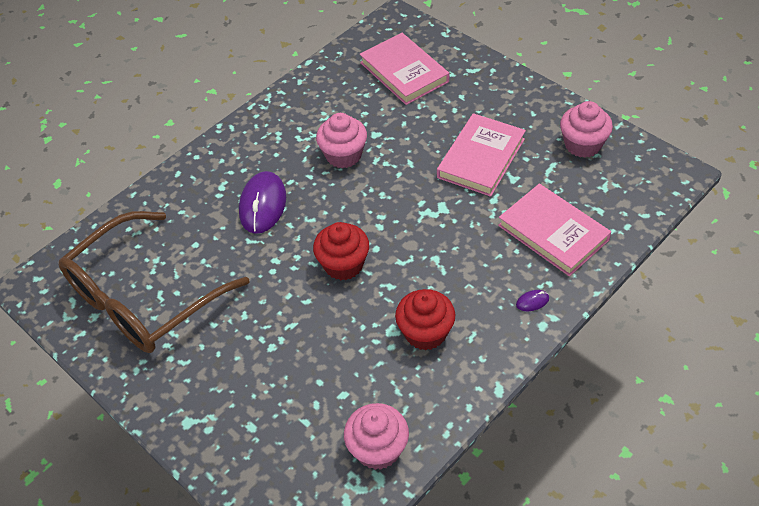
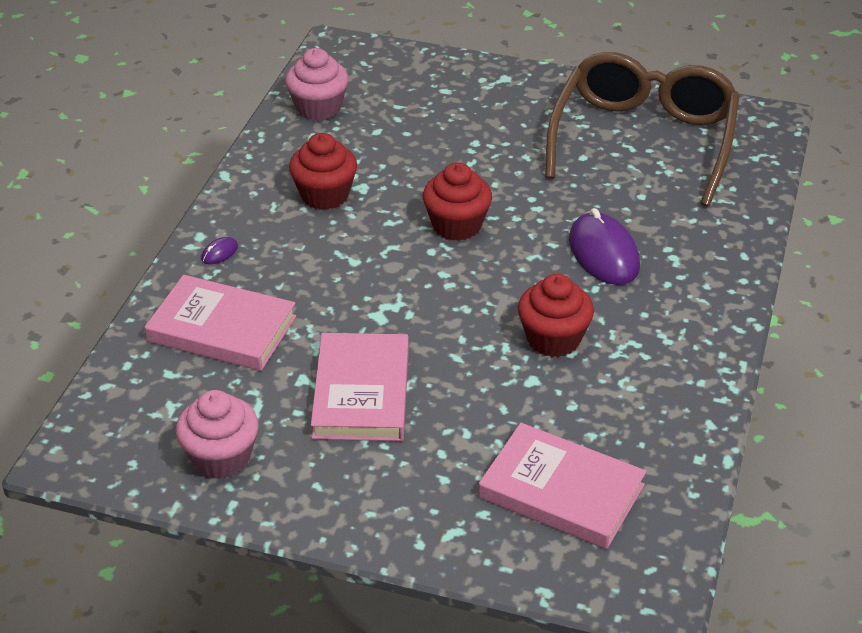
camera: 150 degrees right, 10 degrees down
(343, 155) = (553, 339): pink cupcake -> red cupcake

